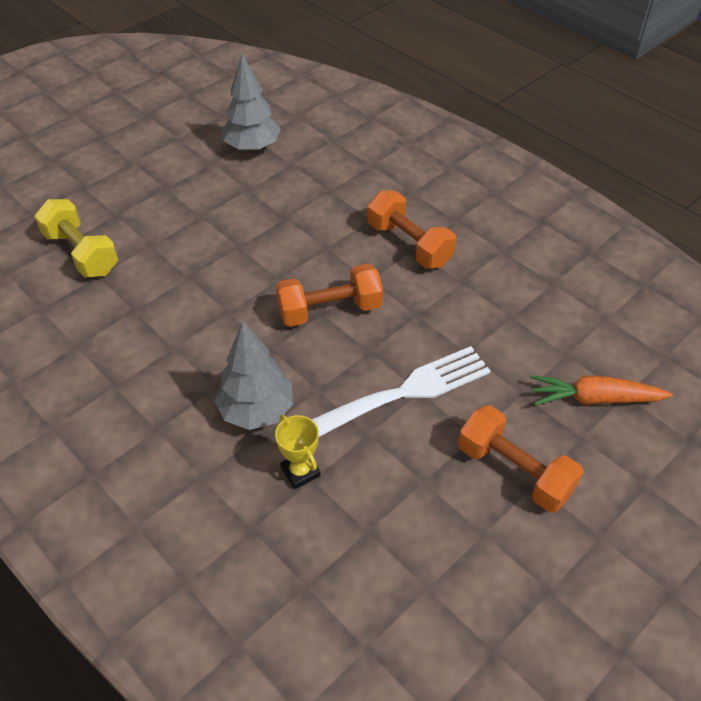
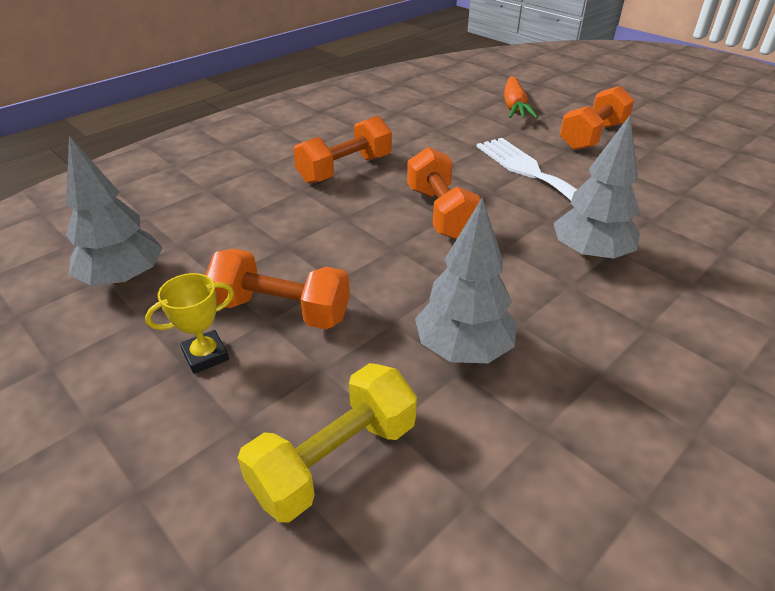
camera: 90 degrees left, 10 degrees down
(153, 312) = (463, 349): none -> grey tree
(209, 222) = (281, 310): none -> orange dumbbell
(300, 471) = (647, 226): yellow trophy -> yellow trophy (205, 355)

